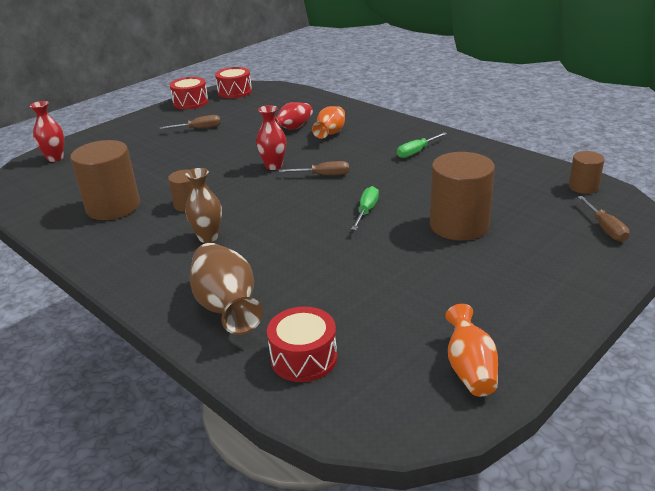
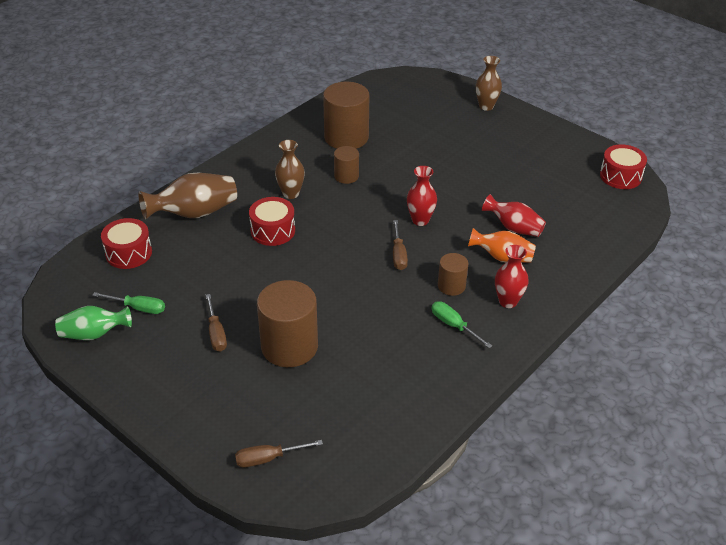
camera: 85 degrees right, 10 degrees up
(55, 158) = (439, 90): red vase -> red vase (508, 301)
(102, 137) = (486, 106): none -> brown vase
(190, 102) = (582, 148): red drum -> red drum (273, 231)
(199, 129) = (509, 162): brown screwdriver -> brown screwdriver (216, 333)
(366, 211) = (324, 284): green screwdriver -> green screwdriver (138, 308)
(470, 369) = (94, 334): orange vase -> green vase
(583, 187) = (360, 460): brown cylinder -> brown cylinder (451, 286)

